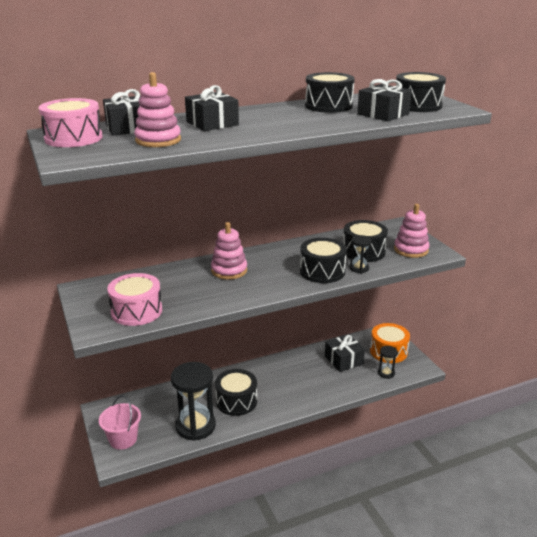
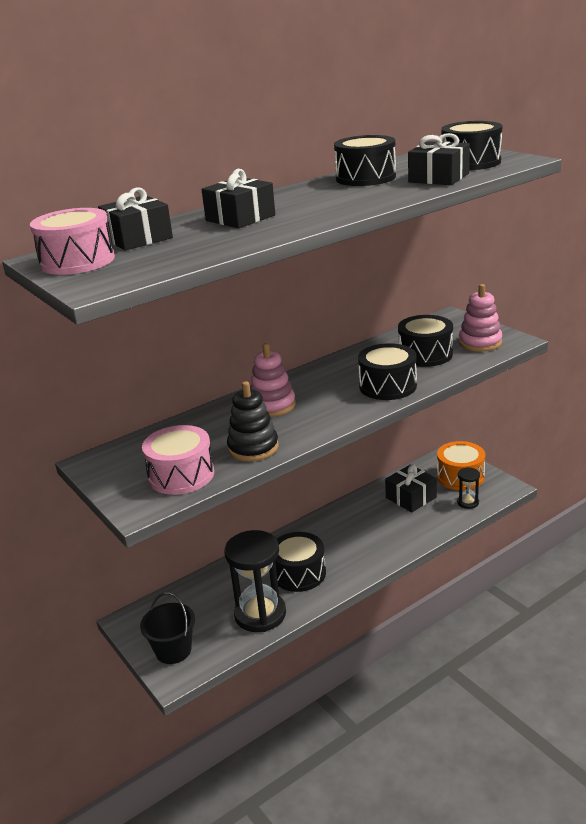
camera: 10 degrees left, 0 degrees up
(123, 439) = (173, 650): pink bucket -> black bucket
(158, 140) = (190, 247): pink stacking toy -> none
(198, 300) = (253, 448): none -> black stacking toy
(359, 268) = (430, 374): black hourglass -> none

